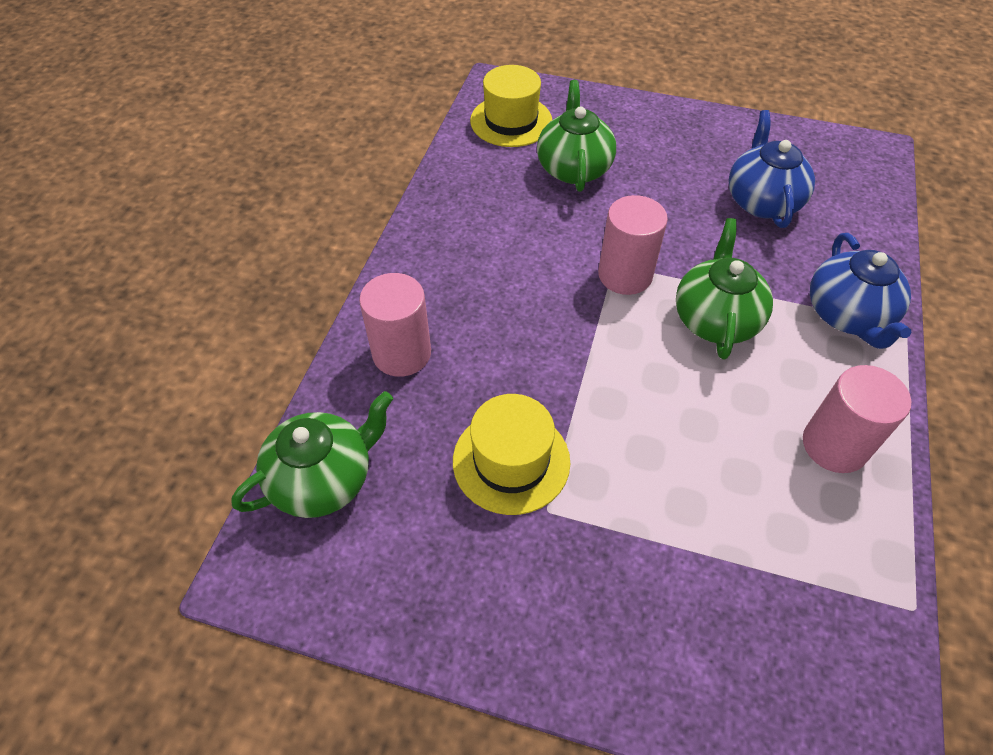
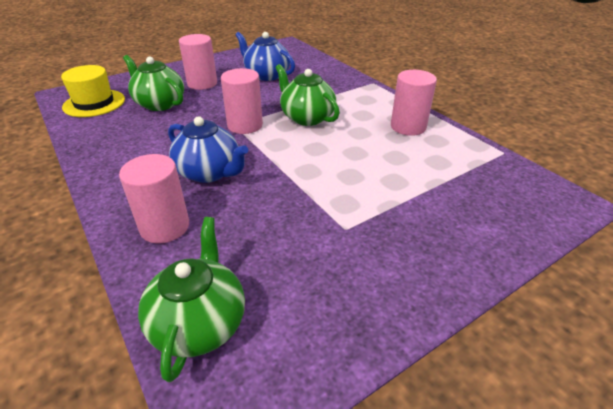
camera: 50 degrees left, 15 degrees down
(511, 461) = (298, 224): yellow hat -> none
(659, 163) = (202, 83): none -> pink cylinder
(847, 315) = (351, 90): blue teapot -> blue teapot (209, 172)

